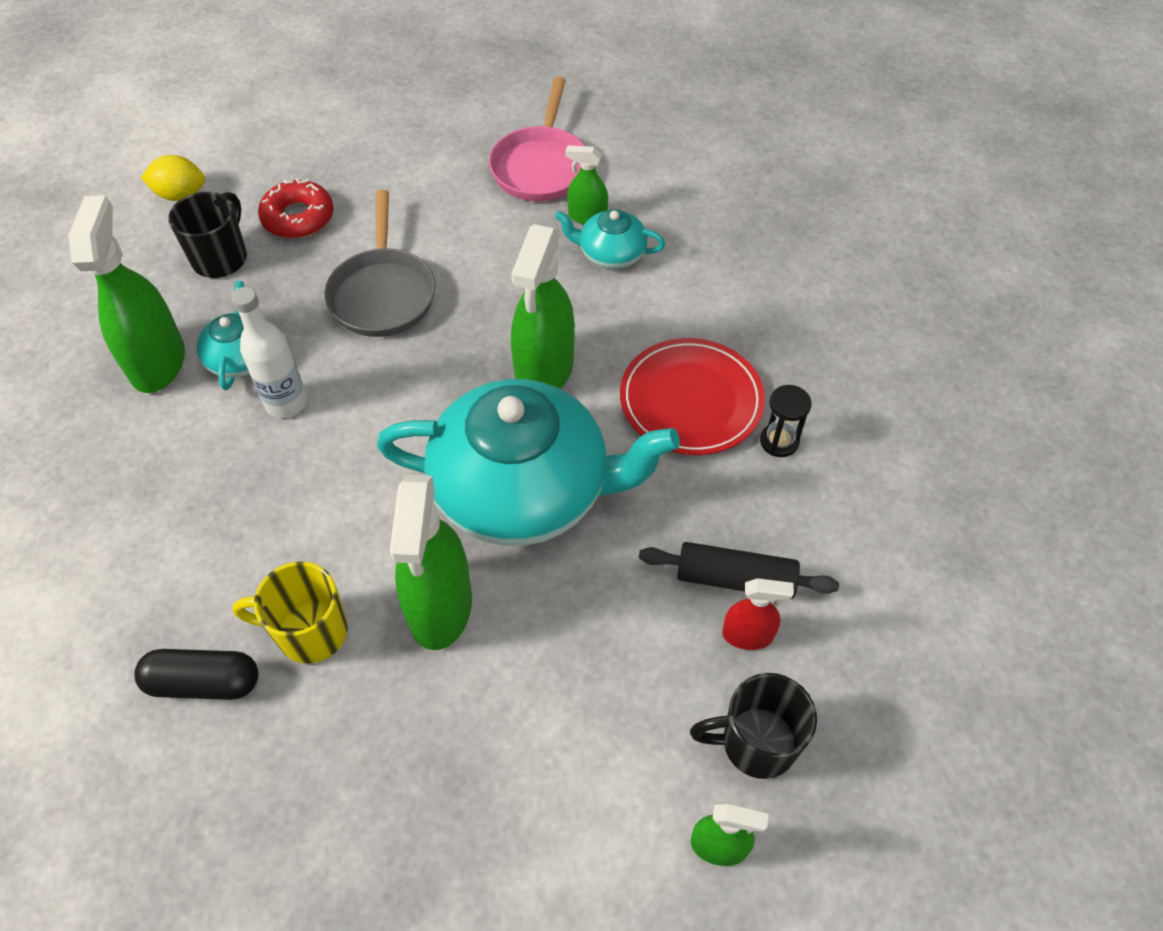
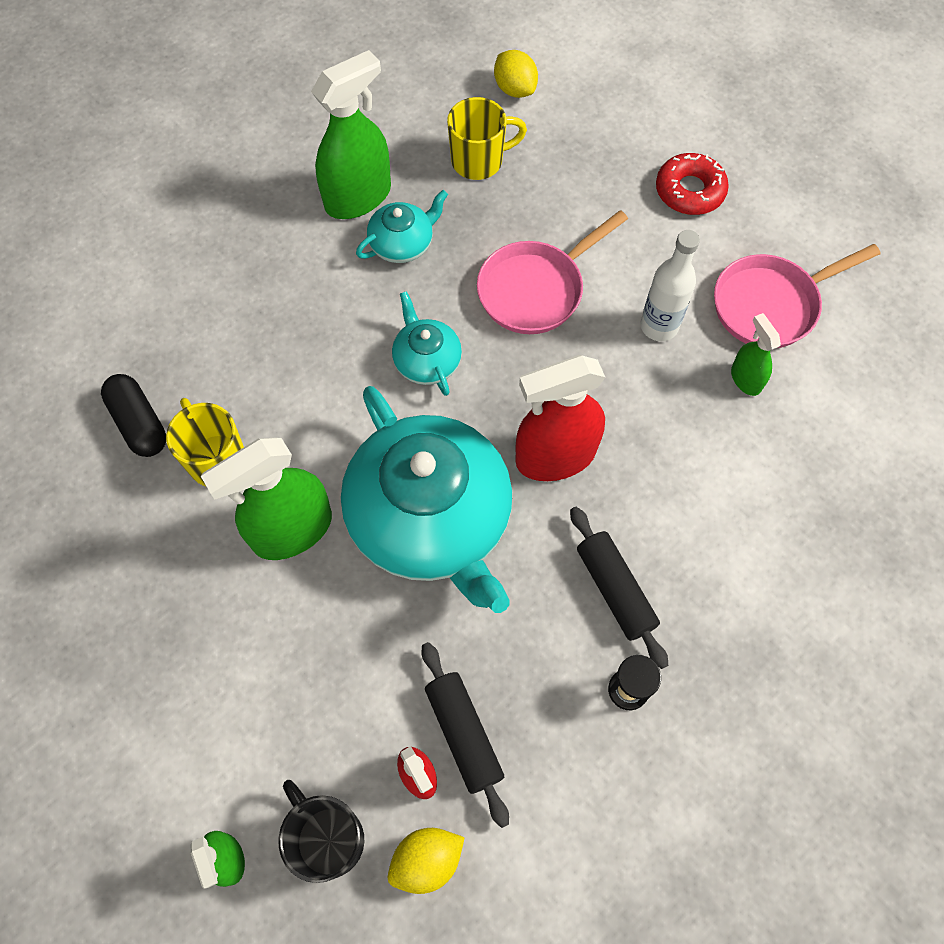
camera: 55 degrees right, 10 degrees up
(221, 258) = (479, 161): black mug -> yellow mug
(286, 403) = (386, 303): white bottle -> white bottle (659, 326)
(298, 217) = (560, 178): red donut -> red donut (689, 191)
(383, 293) = (536, 289): grey pan -> pink pan
(544, 370) = (555, 456): green spray bottle -> red spray bottle
(611, 254) = (720, 425): turquoise teapot -> turquoise teapot (426, 360)
(691, 400) = (615, 590): red plate -> black rolling pin
(826, 672) = (427, 860): none -> yellow lemon

